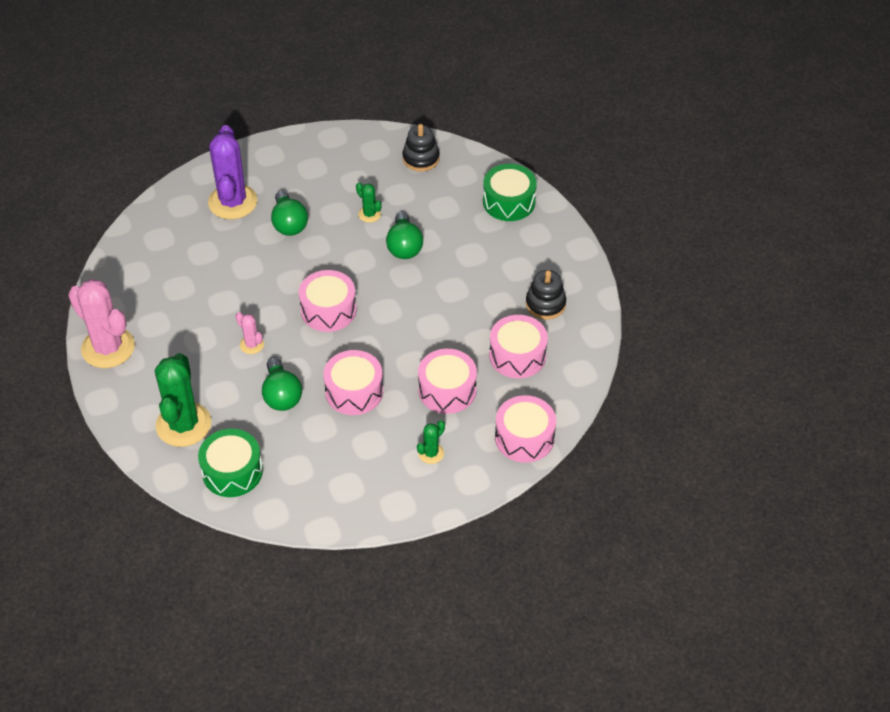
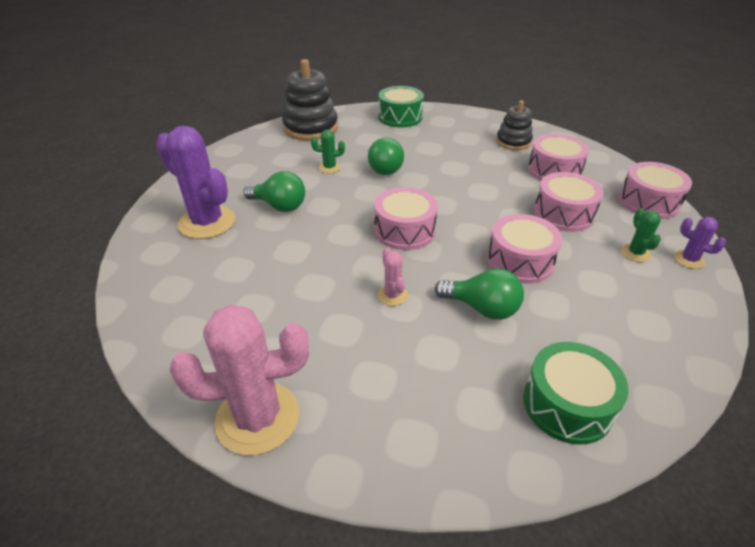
camera: 50 degrees left, 10 degrees down
(183, 424) = (455, 411): green cactus -> none
(252, 345) = (392, 295): pink cactus -> pink cactus turned 75 degrees clockwise
(404, 246) = (384, 168): green light bulb -> green light bulb turned 45 degrees clockwise
(421, 158) = (310, 128): black stacking toy -> black stacking toy, size x1.64
(453, 488) = (689, 260): none -> purple cactus

